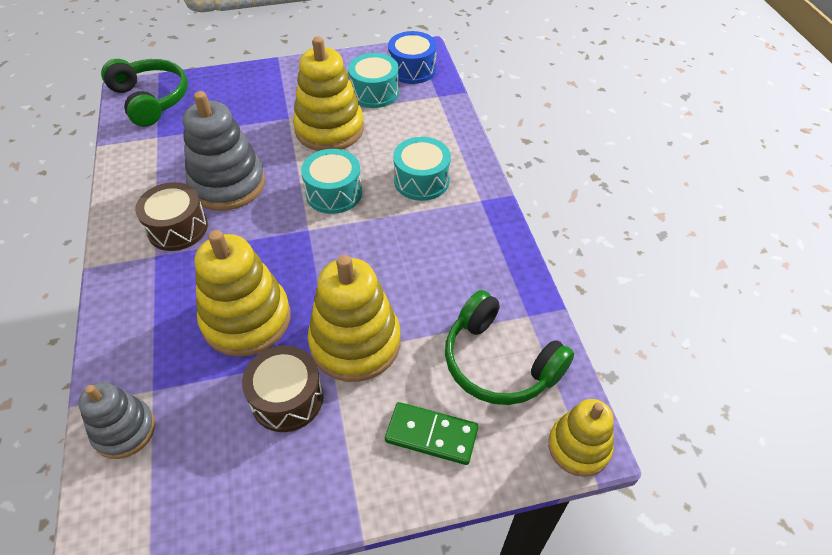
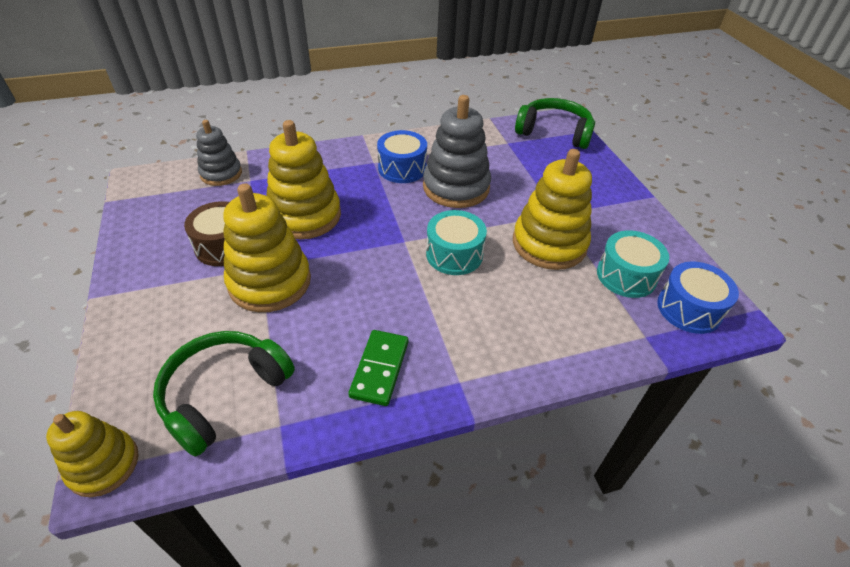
camera: 85 degrees right, 5 degrees down
(151, 99) = (554, 132): green headphones -> green headphones turned 120 degrees counterclockwise
(177, 228) = (402, 168): brown drum -> blue drum
(421, 180) = (484, 323): turquoise drum -> none
(431, 435) = (161, 338): green domino -> green domino (380, 369)

